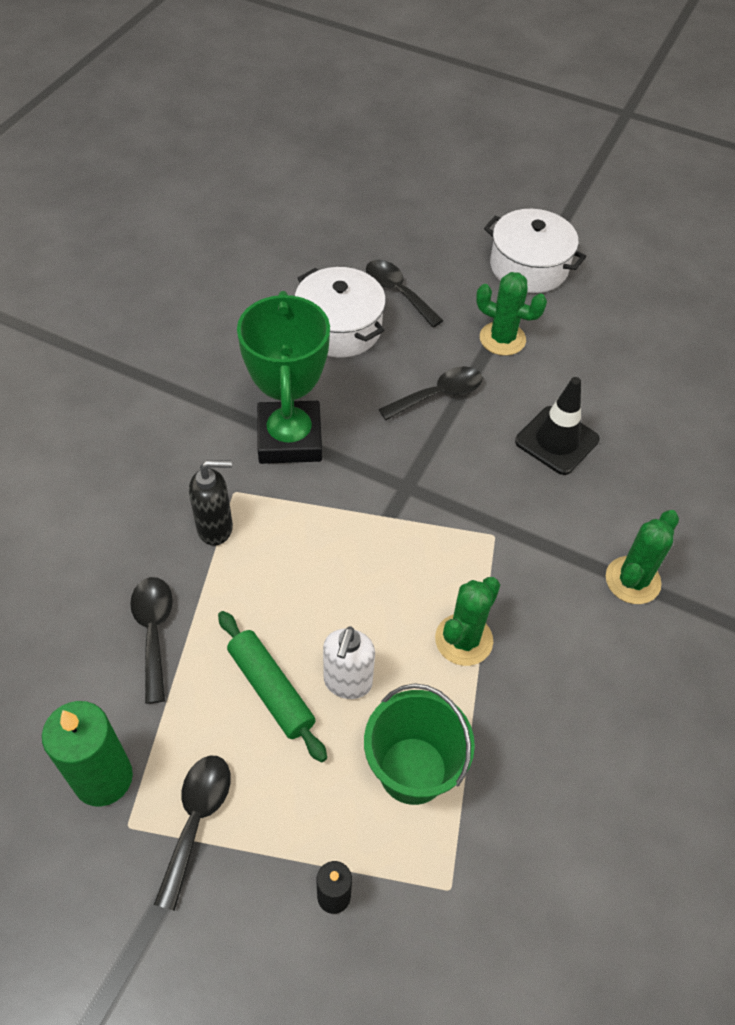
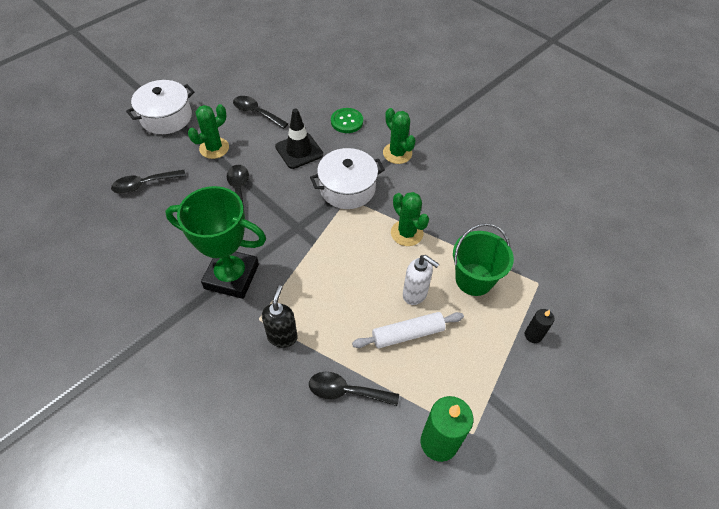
camera: 70 degrees left, 0 degrees up
(196, 819) = (477, 393): black spoon -> black spoon (256, 113)
(271, 689) = (407, 334): green rolling pin -> white rolling pin
(339, 328) = (155, 224): white pot -> white pot (347, 188)
(660, 485) = (347, 121): none -> green button

